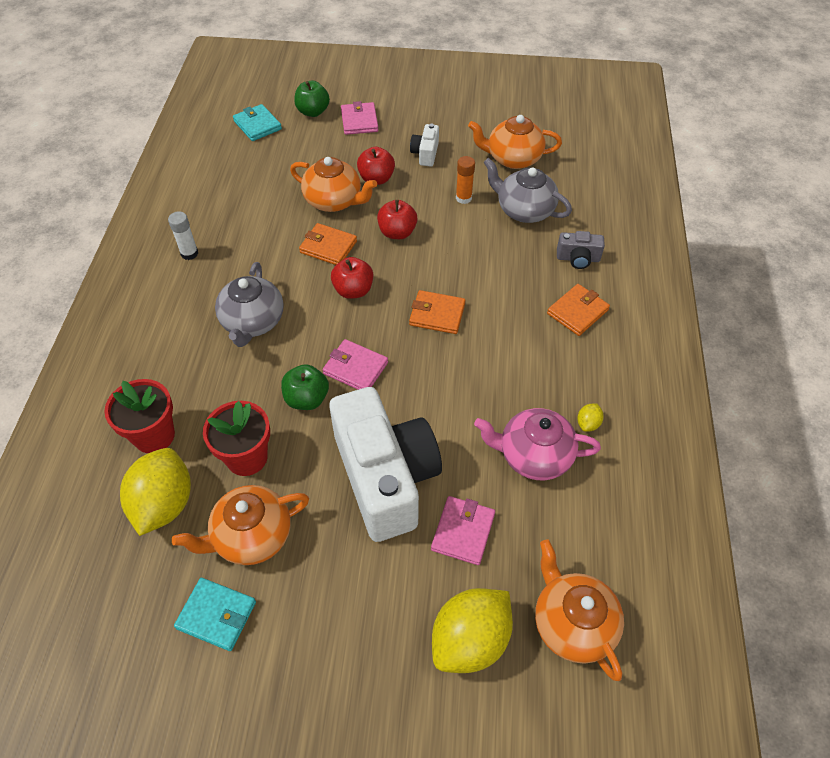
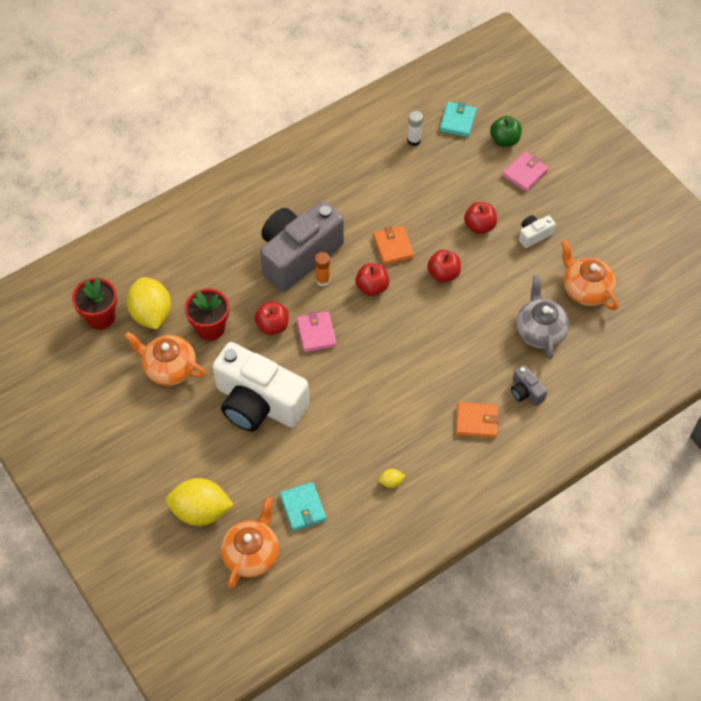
camera: 50 degrees right, 5 degrees up
(154, 435) = (184, 274): red flower pot -> red flower pot (101, 317)
(164, 504) = (151, 314): yellow lemon -> yellow lemon turned 75 degrees counterclockwise
(189, 253) = (315, 181): white glue stick -> white glue stick (414, 140)
(216, 615) = (117, 388): turquoise wallet -> turquoise wallet (303, 507)
(253, 322) = (298, 256): grey teapot -> grey camera
(307, 399) = (272, 325): green apple -> red apple
(334, 201) = (435, 218): orange teapot -> none
(385, 477) = (258, 403): white camera -> white camera turned 90 degrees clockwise
(437, 314) = (397, 345): orange wallet -> none
(463, 198) = (514, 288): orange glue stick -> orange glue stick (323, 280)
(463, 532) = (259, 465): pink wallet -> none
(533, 455) = (341, 467): pink teapot -> none

